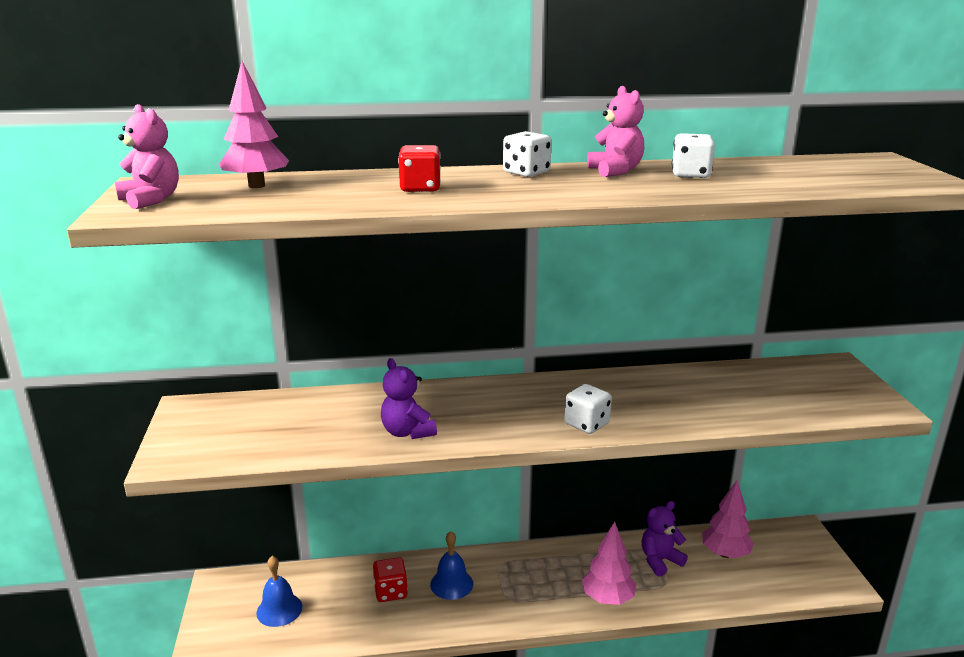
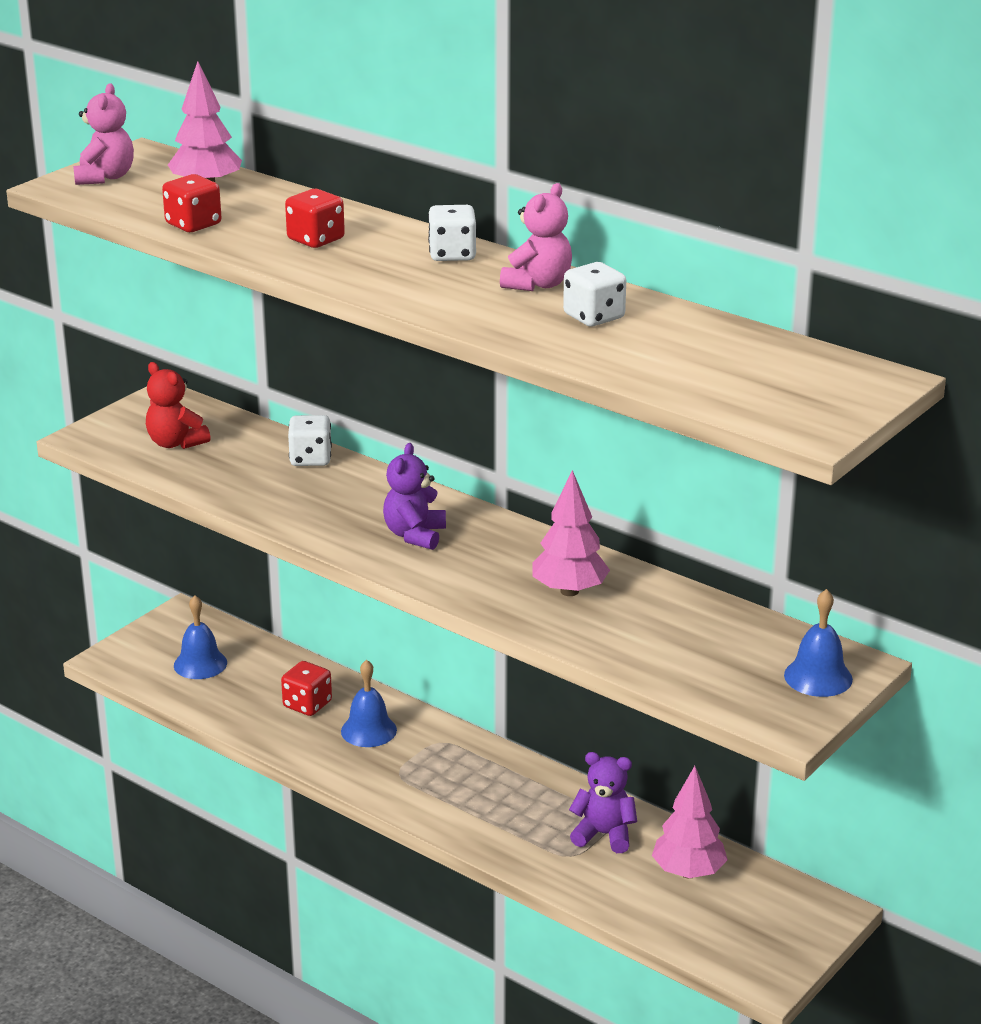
camera: 45 degrees right, 5 degrees up
(251, 431) = (176, 443): none -> red teddy bear
(306, 204) = (193, 224): none -> red dice
(407, 432) = (287, 505): purple teddy bear -> purple teddy bear (415, 535)
(586, 424) = (447, 578): white dice -> white dice (310, 459)
(608, 598) = (490, 830): pink tree -> pink tree (569, 591)
(841, 378) = (818, 677): none -> blue bell

